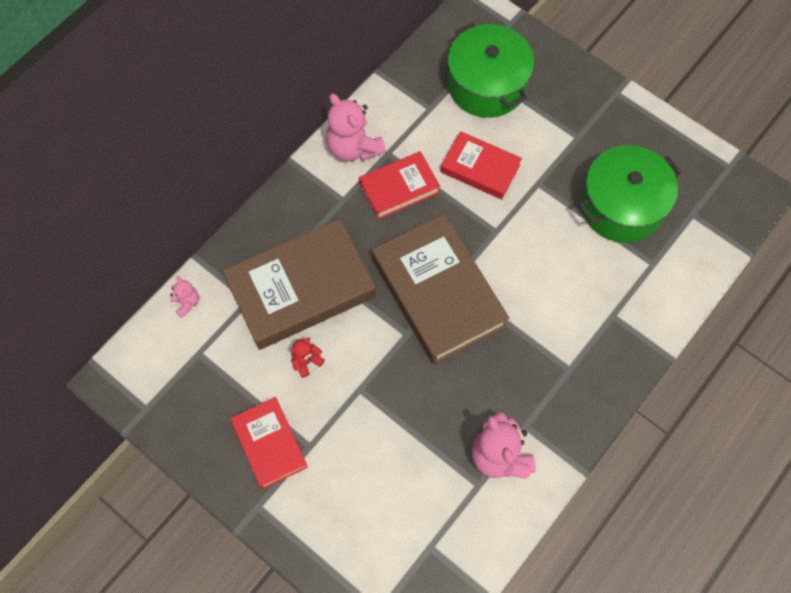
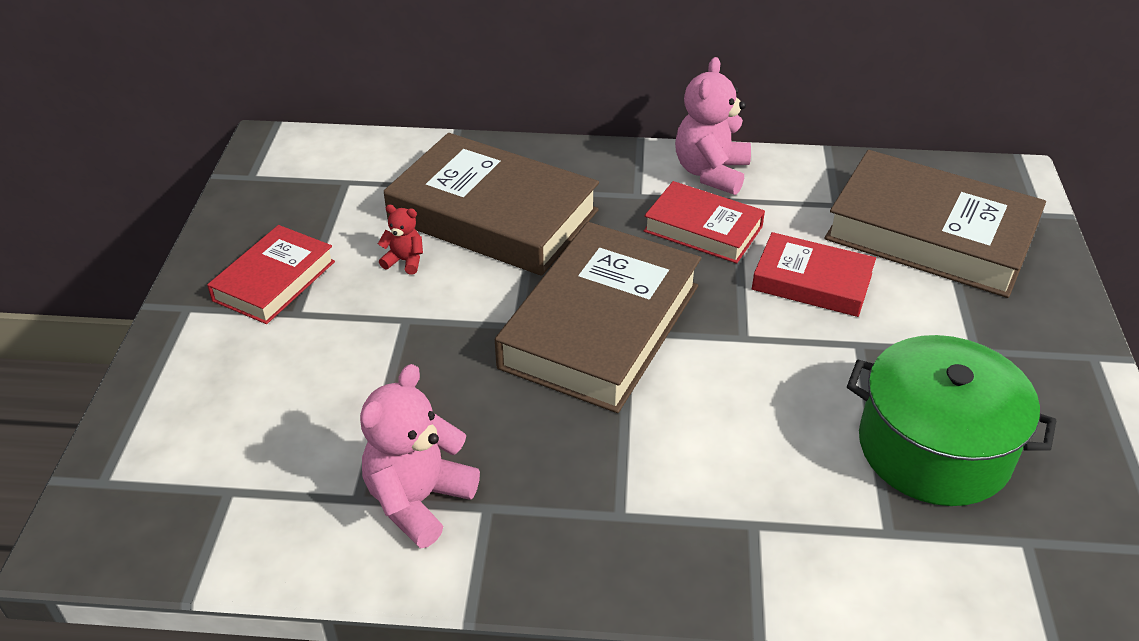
camera: 55 degrees right, 25 degrees down
(186, 302) = (398, 148): pink teddy bear -> none
(480, 168) = (812, 282): red book -> red book turned 60 degrees counterclockwise
(487, 85) = (930, 234): green pot -> brown book

